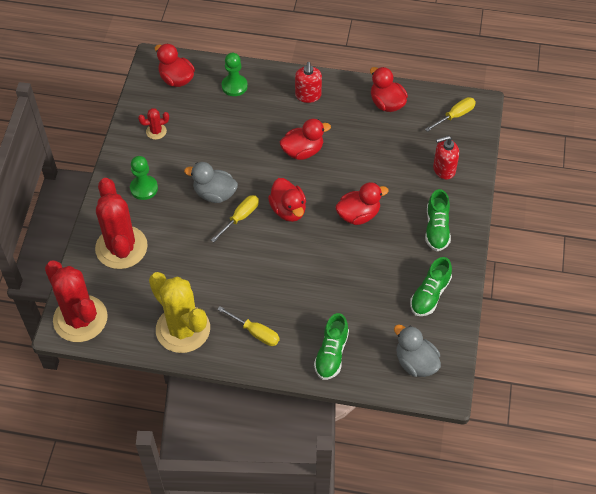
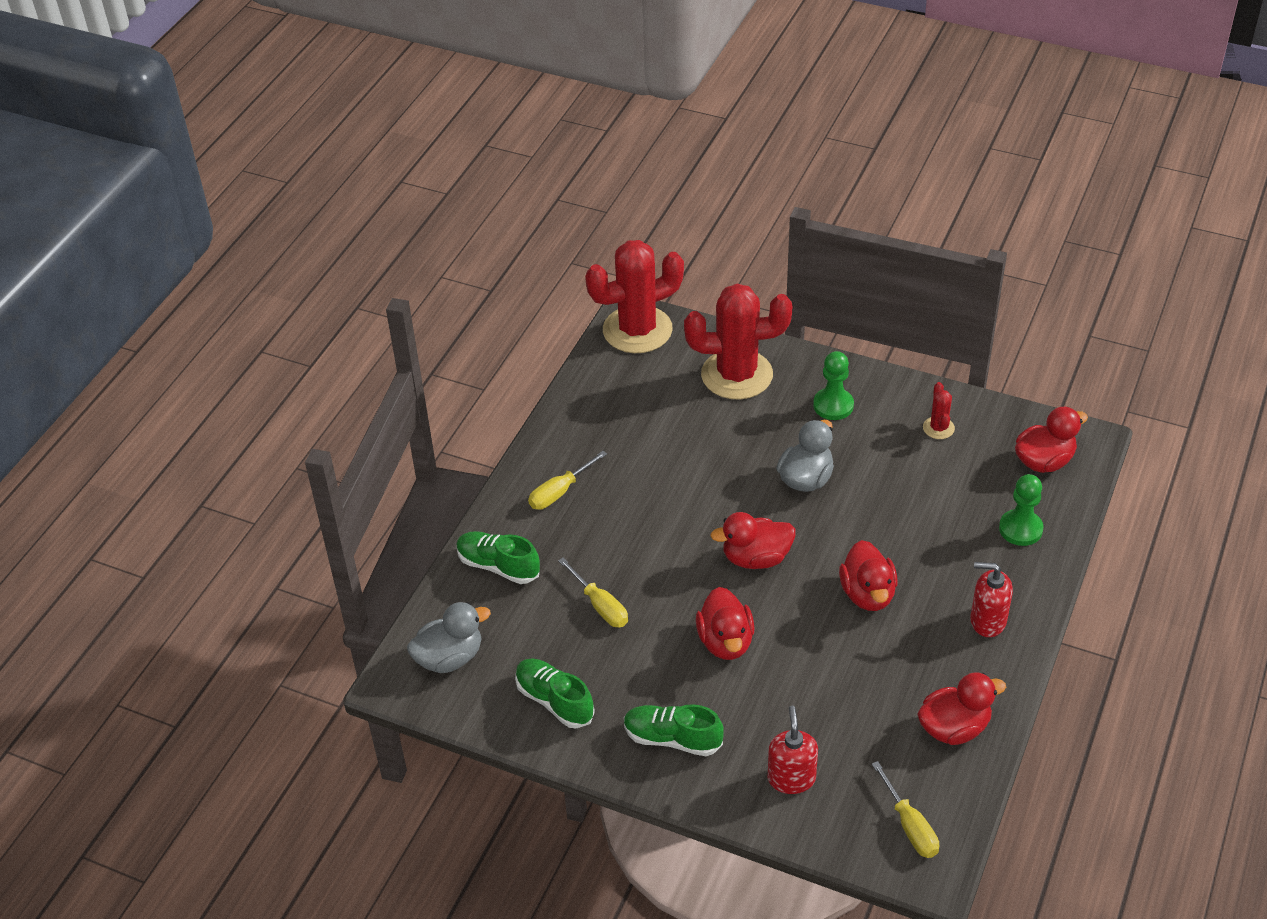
camera: 105 degrees right, 10 degrees down
(183, 329) = (590, 421): yellow cactus -> none
(240, 217) = (756, 502): yellow screwdriver -> yellow screwdriver (600, 606)

